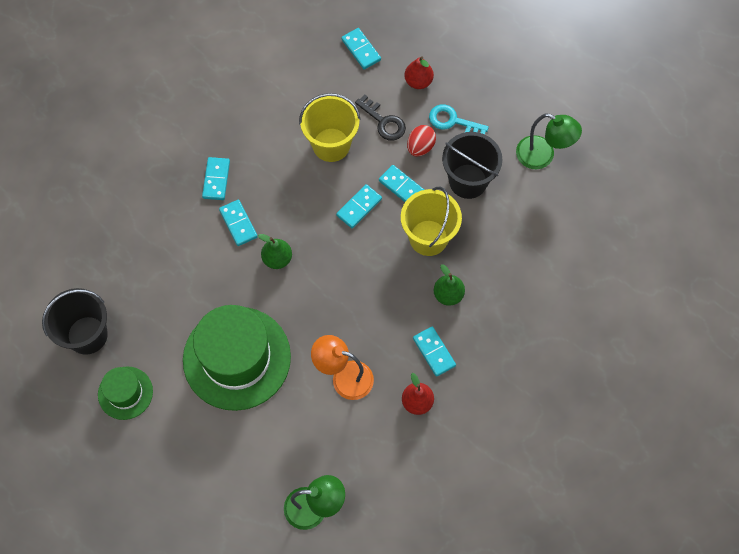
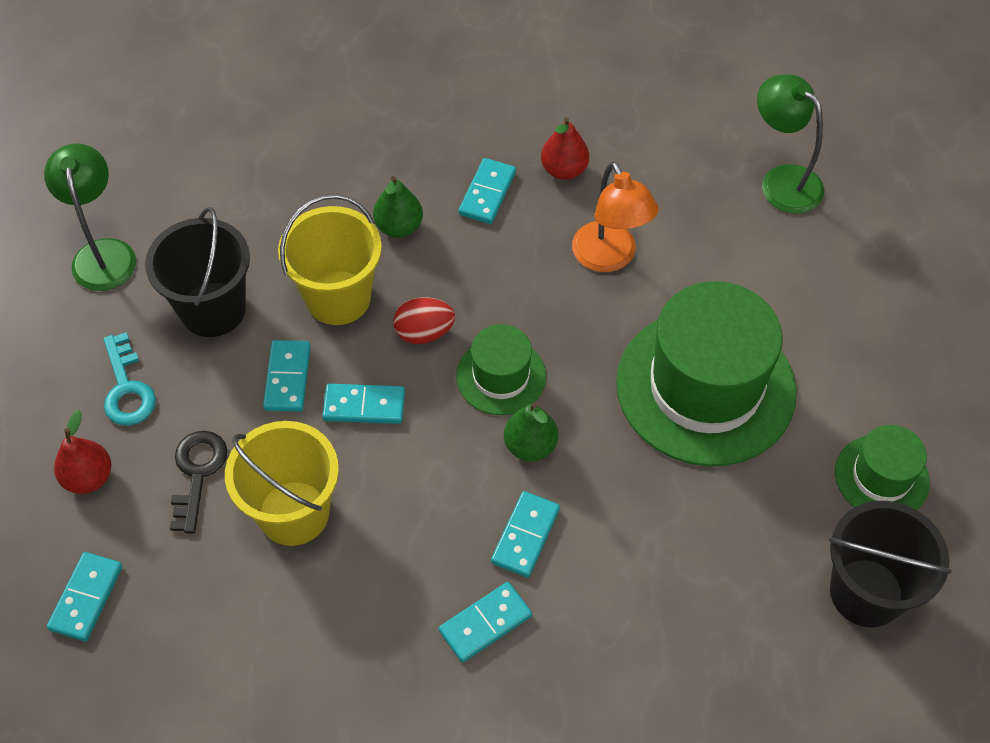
camera: 130 degrees left, 10 degrees down
(323, 274) = (501, 376): none -> green hat
(420, 147) = (203, 399): red egg -> red egg (424, 332)

